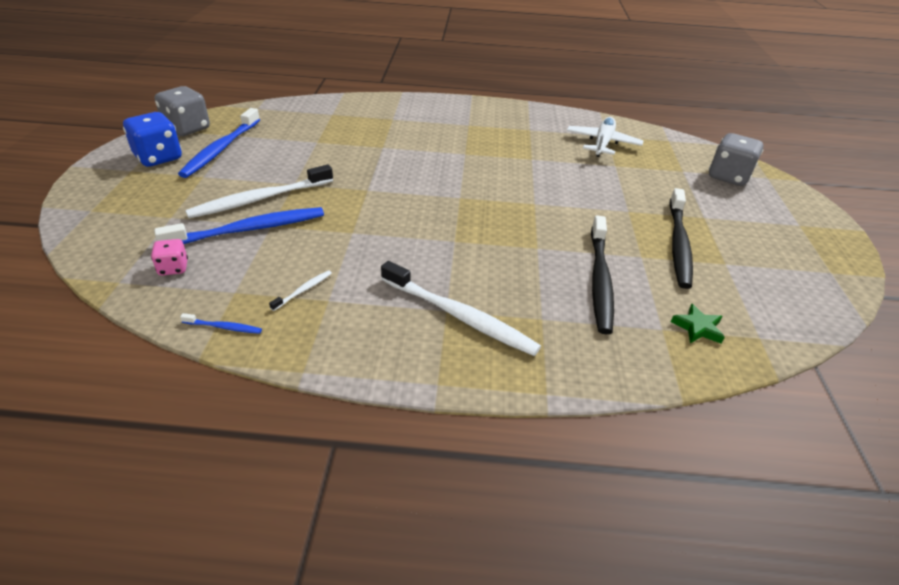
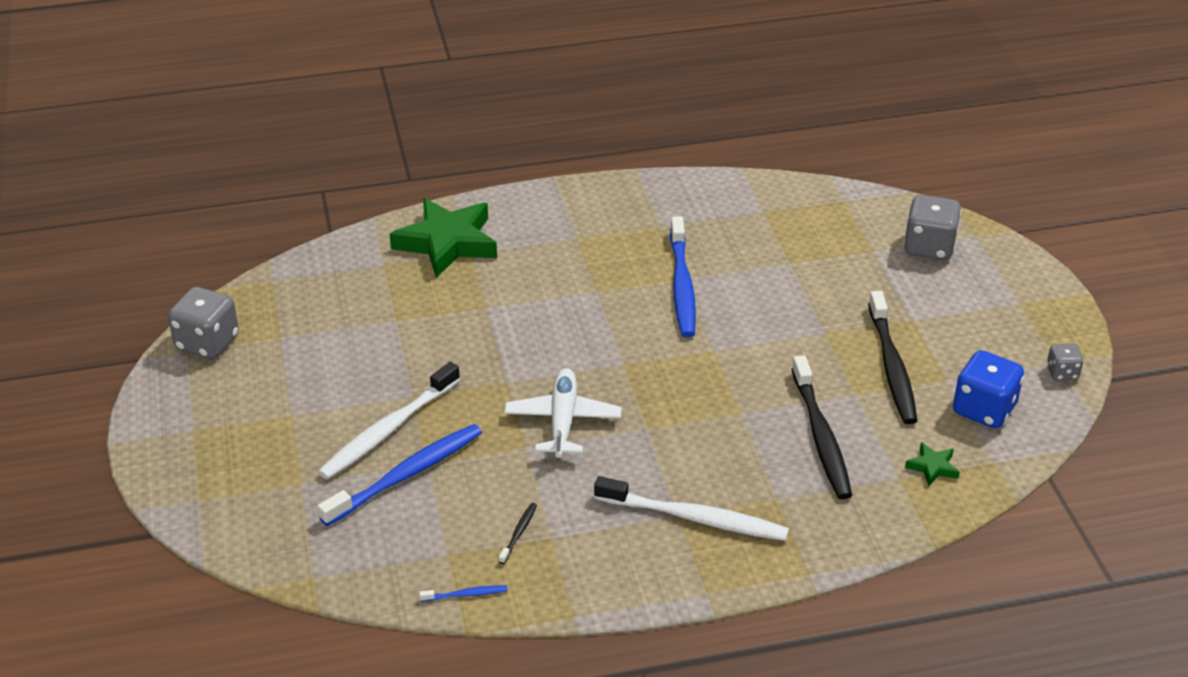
camera: 15 degrees left, 0 degrees up
(158, 158) = (211, 401): blue dice -> blue dice (984, 409)
(173, 268) = (360, 545): pink dice -> none
(221, 149) = (280, 366): blue toothbrush -> blue toothbrush (682, 286)
(304, 290) = (519, 532): white toothbrush -> black toothbrush
(380, 111) = (447, 243): none -> green star
(602, 143) = (762, 228): white plane -> white plane (563, 420)
(835, 281) = (1062, 373): none -> grey dice

